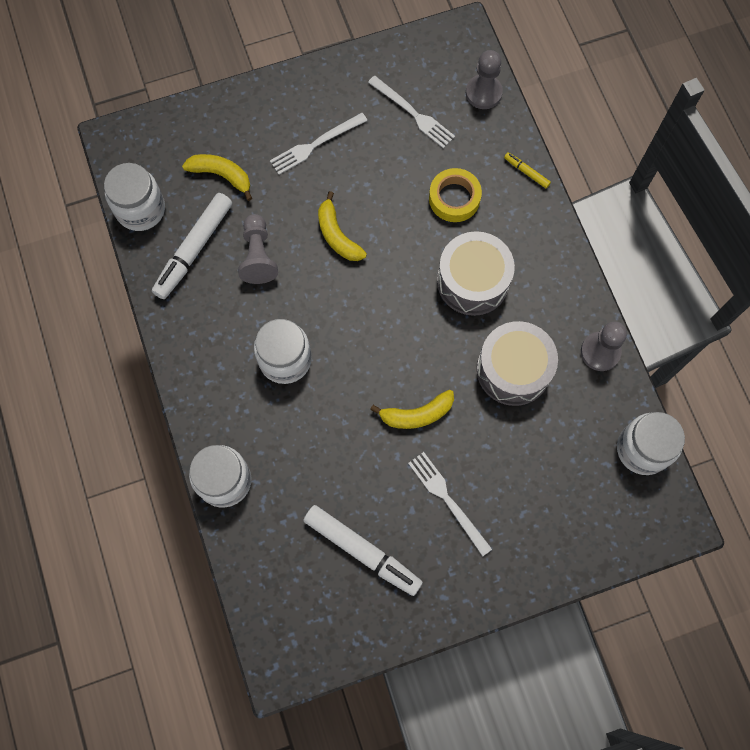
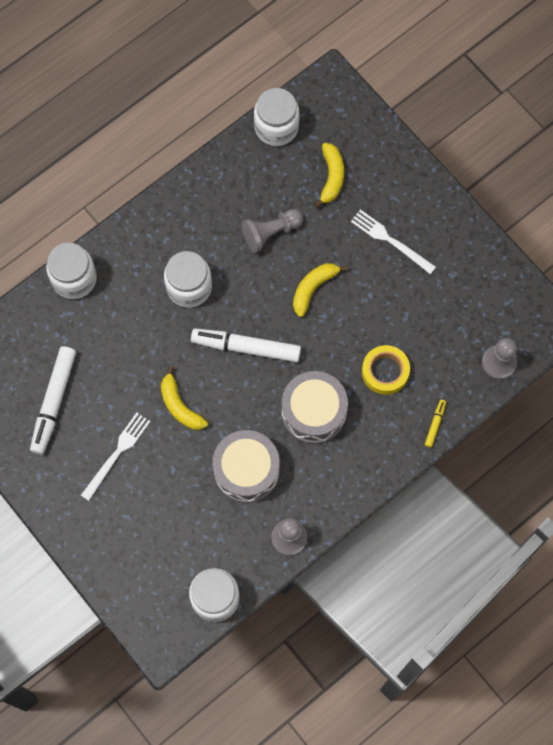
camera: 70 degrees right, 0 degrees up
(194, 249) = (257, 181): white marker -> white marker (246, 347)
(413, 113) = (453, 310): white fork -> none

